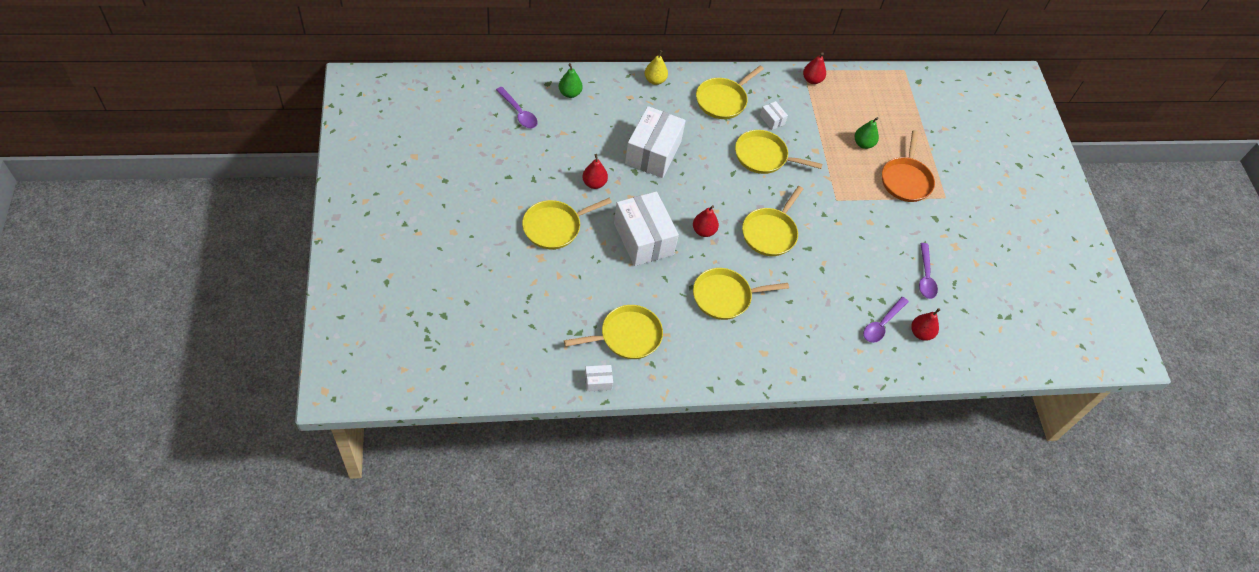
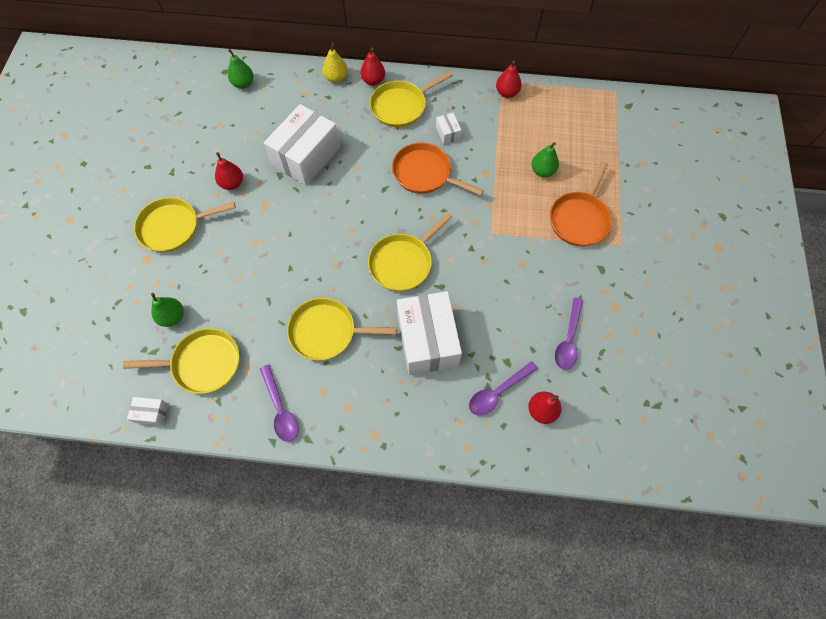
camera: 20 degrees right, 10 degrees up
(519, 113) = (184, 99): purple spoon -> purple spoon (280, 409)
(585, 302) = (172, 317): none -> green pear
(643, 239) = (261, 252): white box -> white box (427, 340)
(703, 231) = (330, 251): red pear -> red pear (373, 81)
(763, 156) = (424, 173): yellow pan -> orange pan

